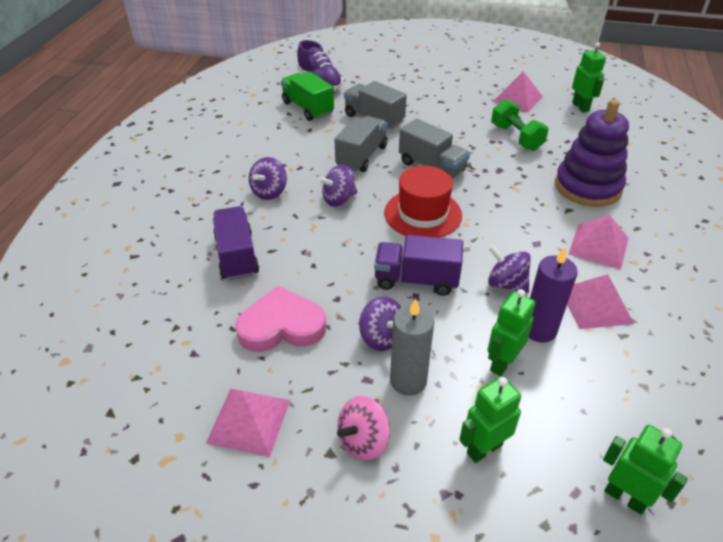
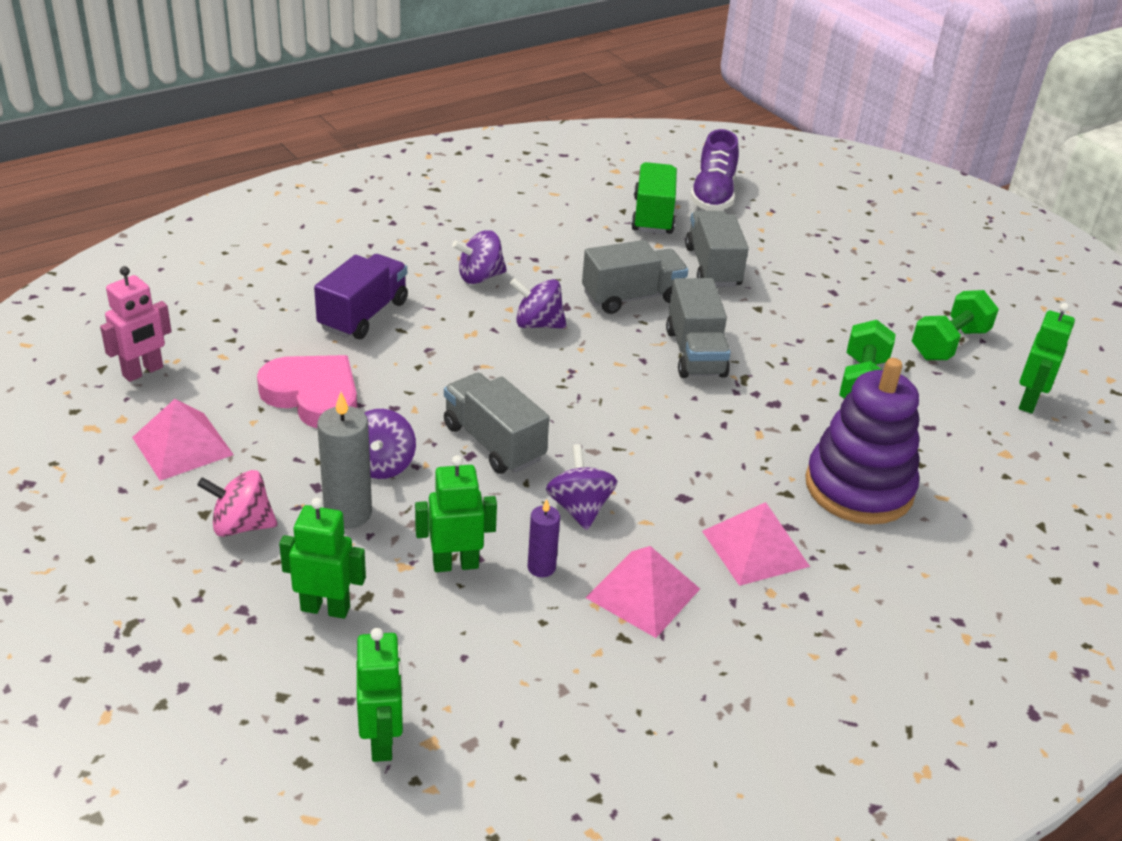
camera: 40 degrees right, 5 degrees down
(145, 392) = (143, 372): none -> pink robot
(416, 280) = (494, 443): purple truck -> grey truck
(423, 214) = (604, 391): red hat -> none
(517, 99) = (949, 344): pink pyramid -> green dumbbell
(539, 330) = (541, 567): purple candle -> purple candle, size x0.58

